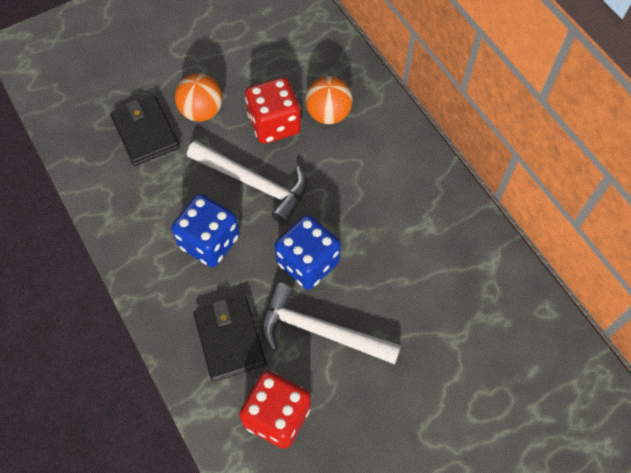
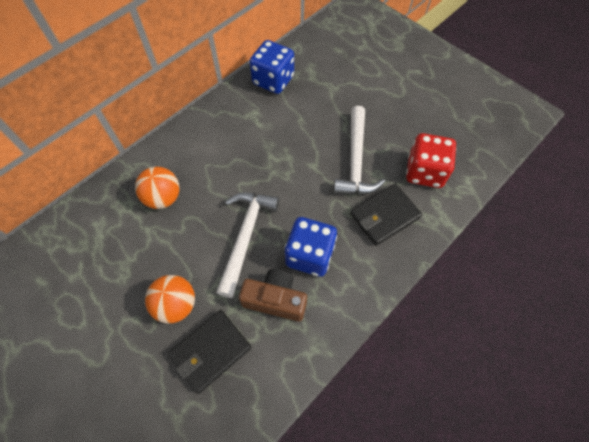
camera: 105 degrees left, 0 degrees up
(173, 197) = (275, 299): none -> brown camera
(274, 124) = (181, 237): red dice -> none
(308, 263) = (306, 180): blue dice -> blue dice (273, 80)

